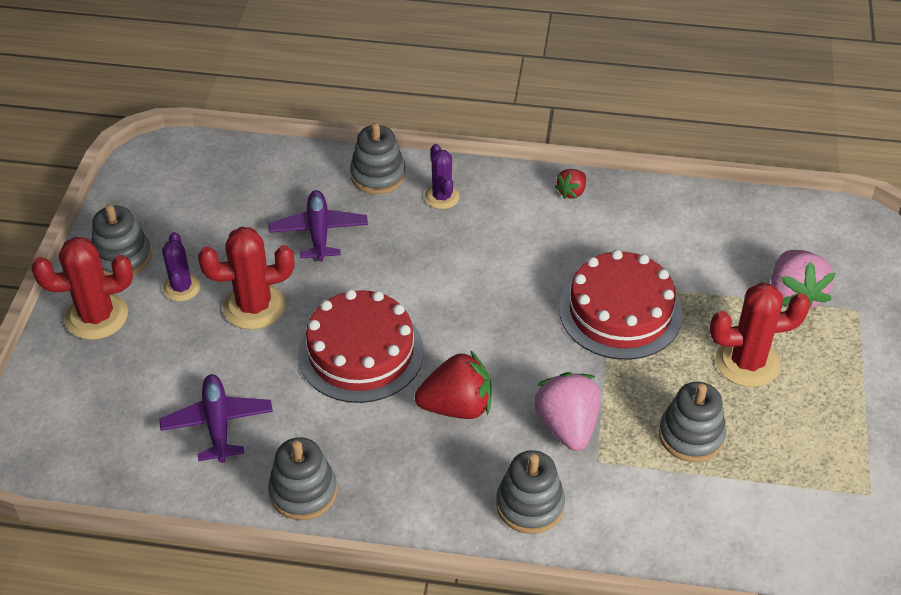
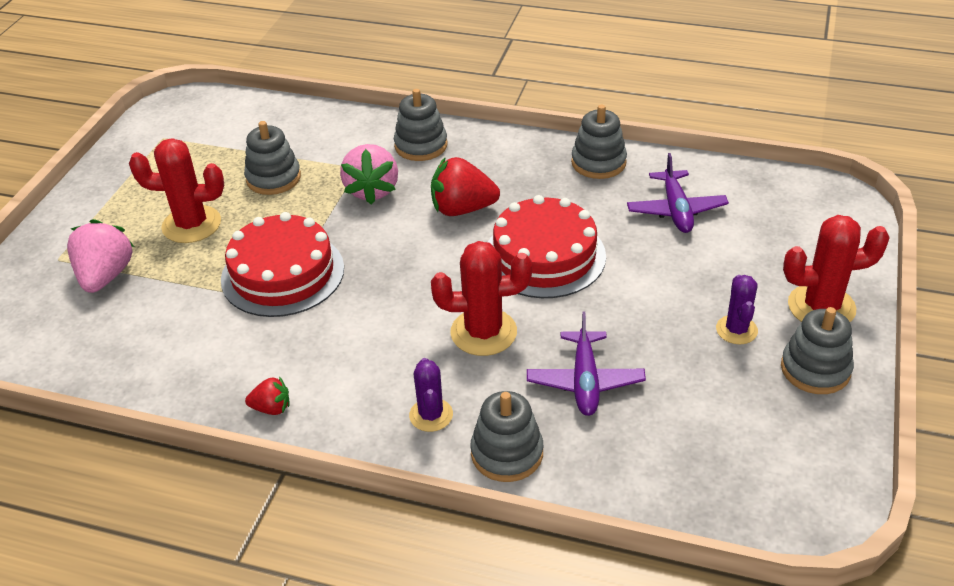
camera: 170 degrees left, 5 degrees down
(254, 306) = (653, 305): red cactus -> red cactus (483, 332)
(571, 192) = (271, 408): red strawberry -> red strawberry turned 45 degrees clockwise

